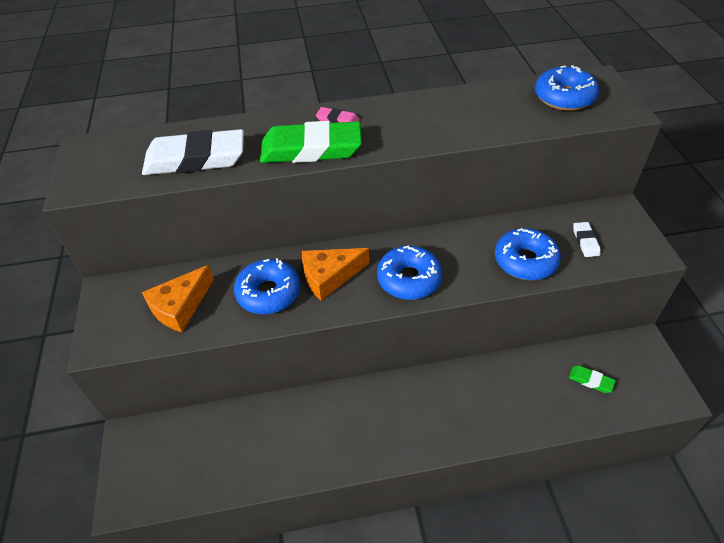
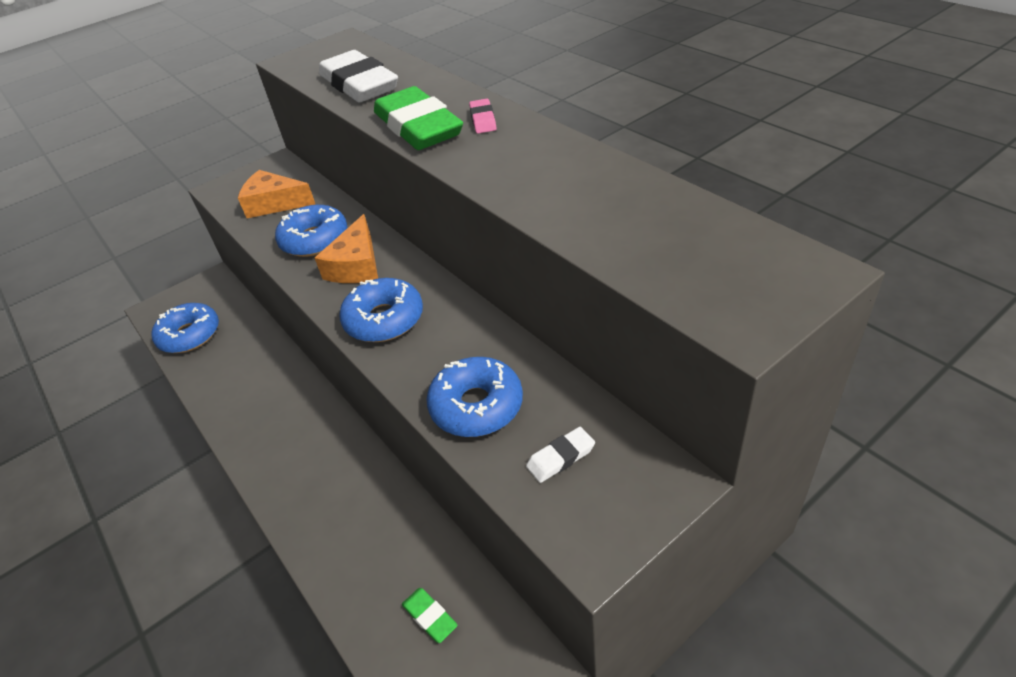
camera: 65 degrees right, 5 degrees down
(329, 277) = (356, 265): orange cheese -> orange cheese turned 120 degrees counterclockwise
(564, 97) = (711, 253): blue donut -> blue donut (190, 335)
(590, 380) = (430, 616): green eraser -> green eraser turned 45 degrees counterclockwise

